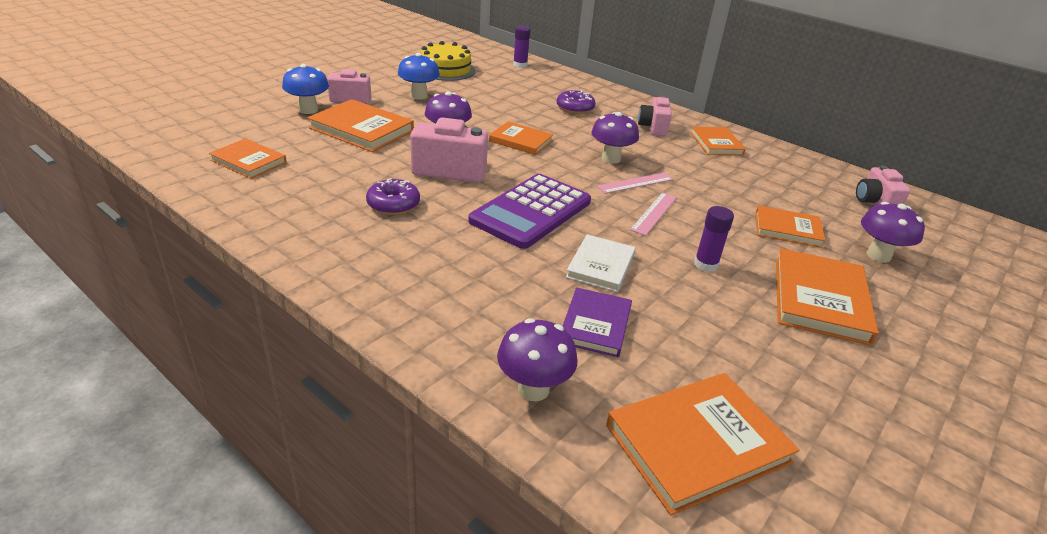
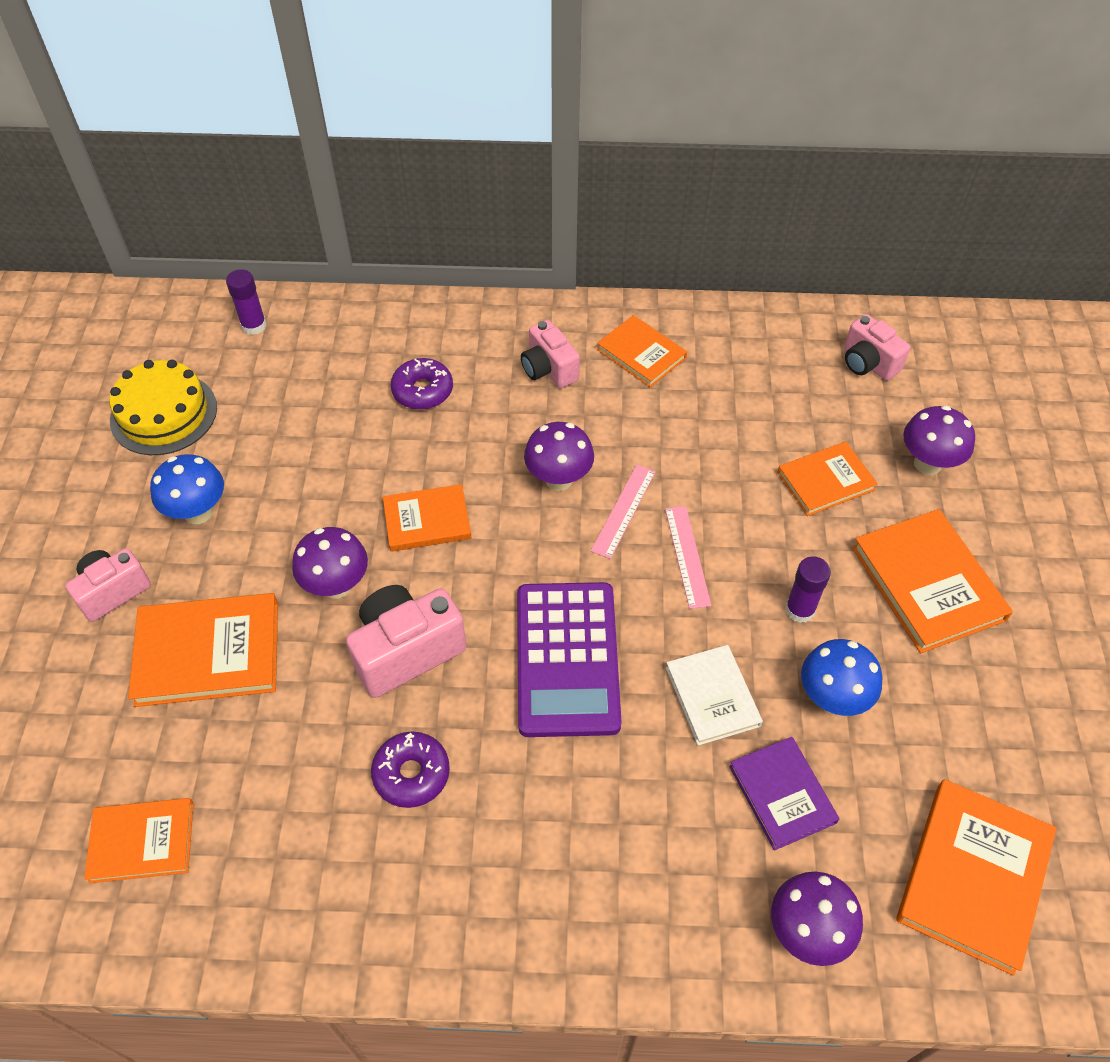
camera: 35 degrees left, 20 degrees up
(308, 110) = (84, 665): blue mushroom -> blue mushroom (832, 698)

